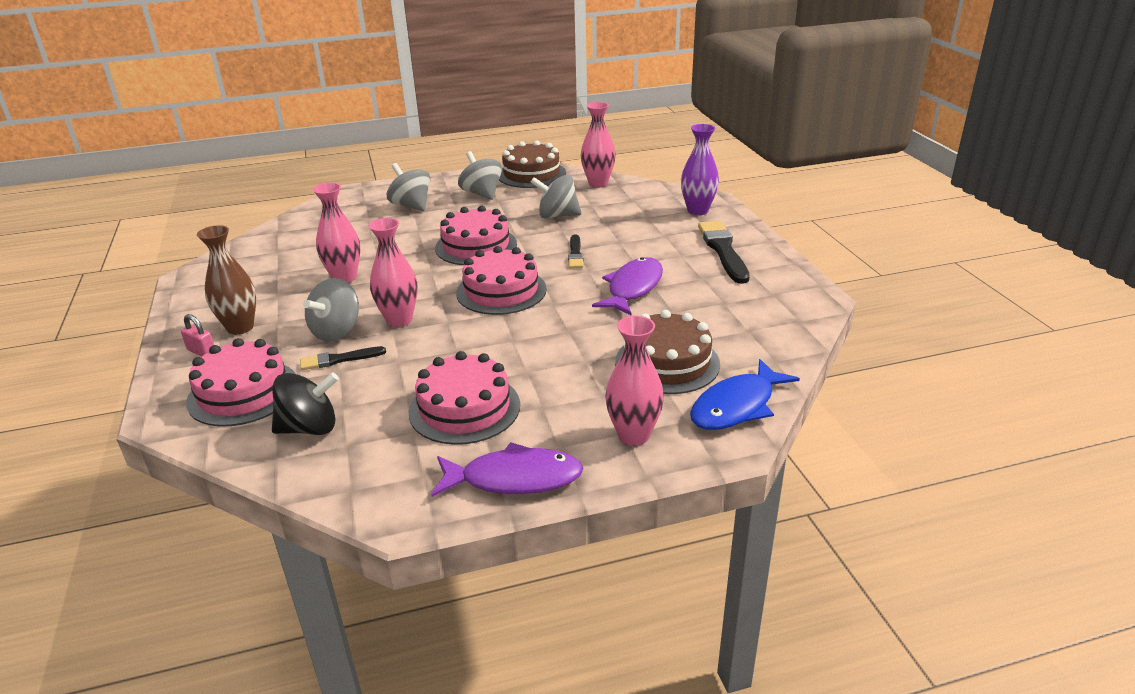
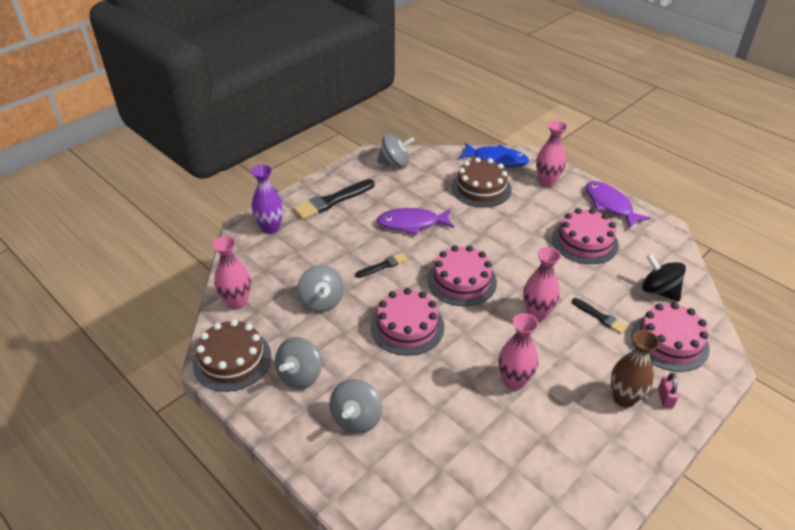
camera: 120 degrees left, 10 degrees up
(336, 331) = (577, 338): grey spinning top -> grey spinning top (395, 163)

